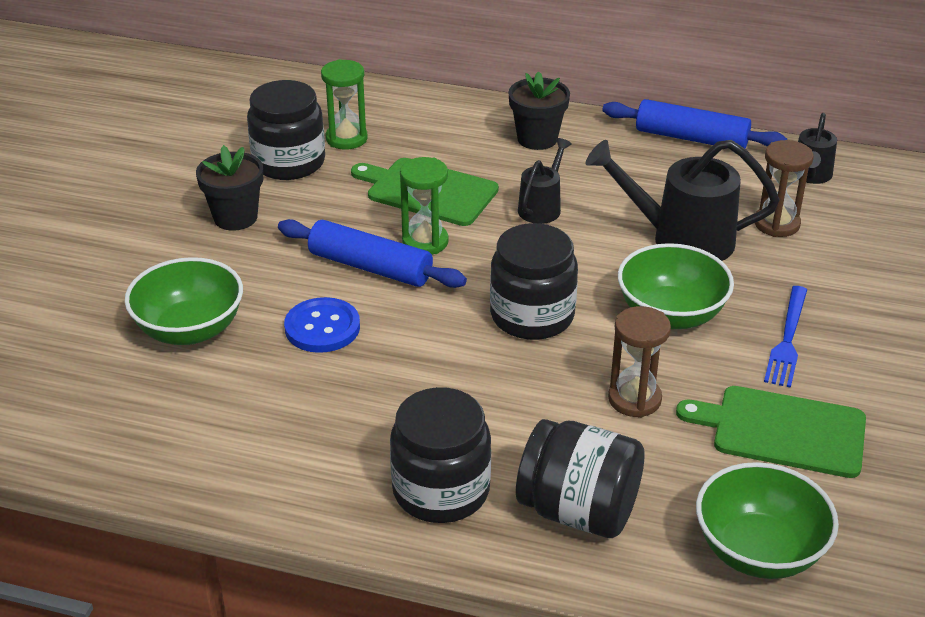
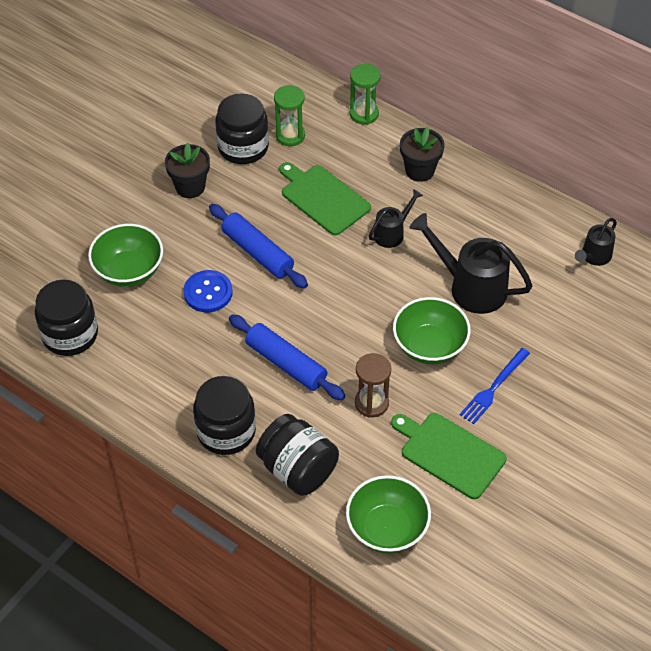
camera: 20 degrees right, 15 degrees up
(425, 242) = (301, 241): green hourglass -> green hourglass (364, 114)
(532, 316) = (341, 321): black jar -> black jar (70, 334)
(691, 138) = (528, 199): blue rolling pin -> blue rolling pin (286, 364)
(776, 224) = (543, 292): brown hourglass -> none

